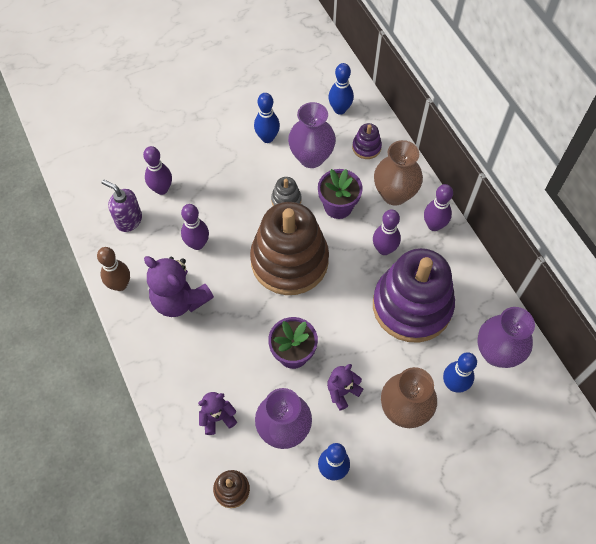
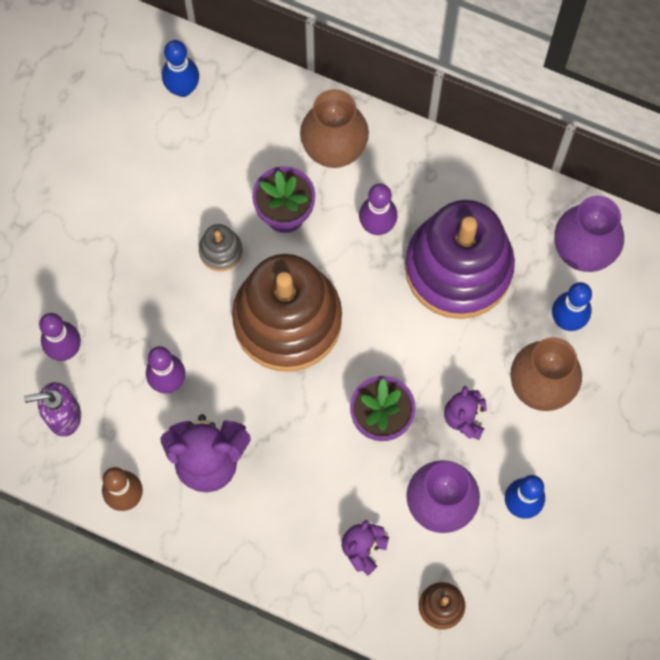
camera: 40 degrees left, 10 degrees up
(267, 138) = (130, 190): blue bowling pin -> none
(311, 157) = (203, 176): purple vase -> none
(366, 147) = (255, 115): purple stacking toy -> none
(434, 225) = (406, 155): purple bowling pin -> none

